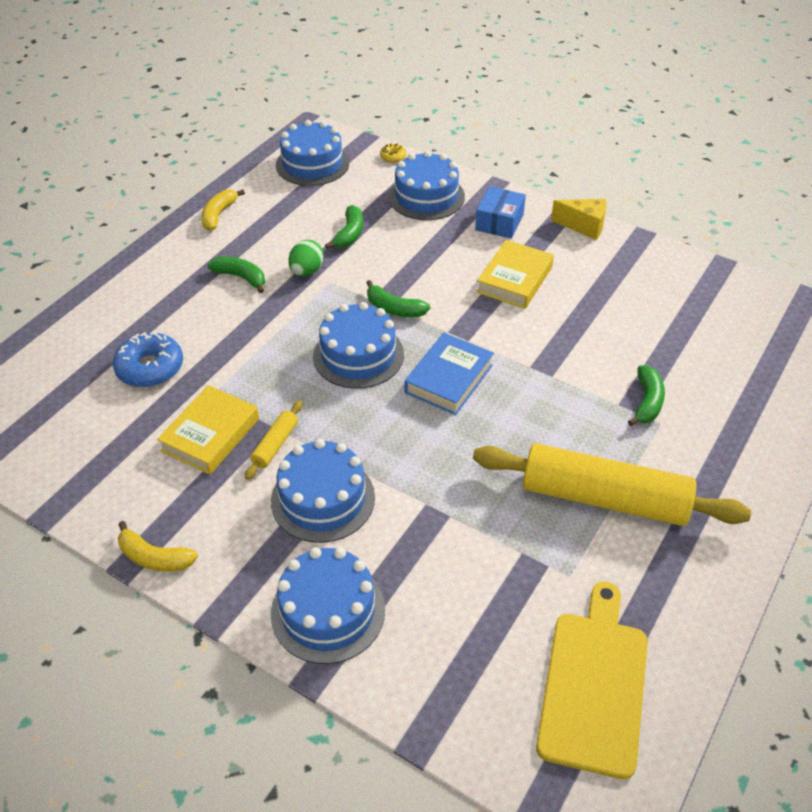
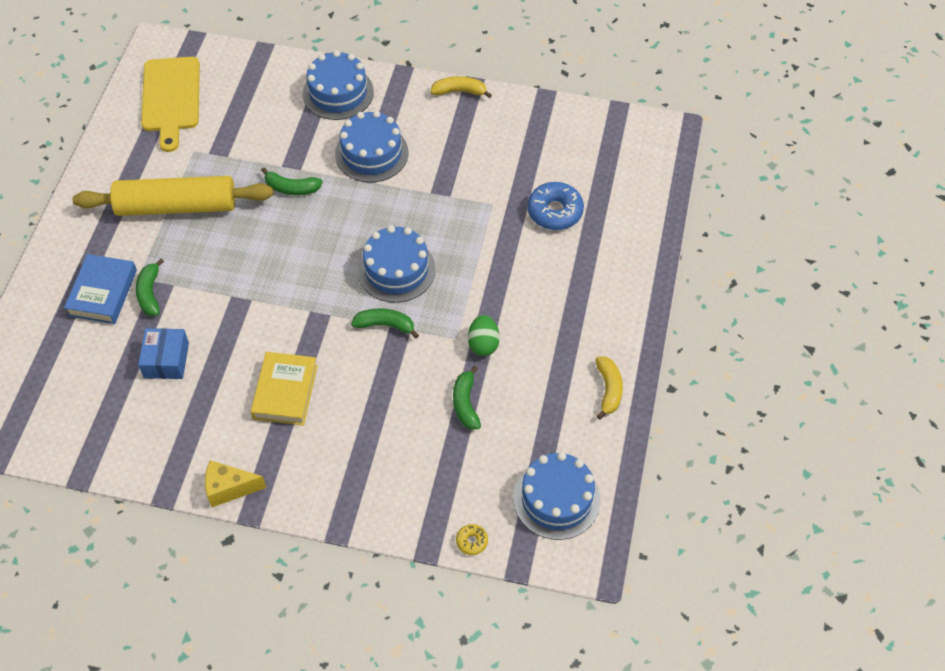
camera: 160 degrees right, 10 degrees up
(210, 435) = (474, 174): yellow book -> none
(241, 277) = (538, 319): green banana -> green banana (292, 188)
(275, 445) = (423, 180): yellow rolling pin -> none
(426, 196) = (409, 484): blue cake -> none
(449, 379) = (314, 269): blue book -> blue book (103, 293)
(499, 222) = (319, 467): blue box -> blue box (166, 360)

